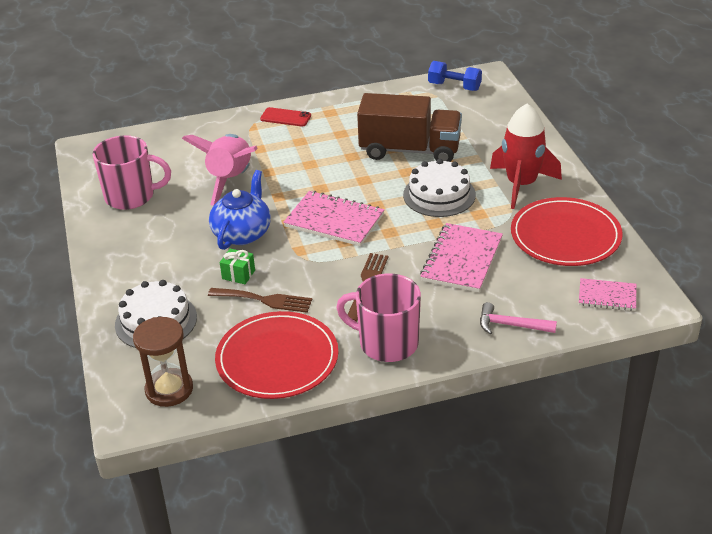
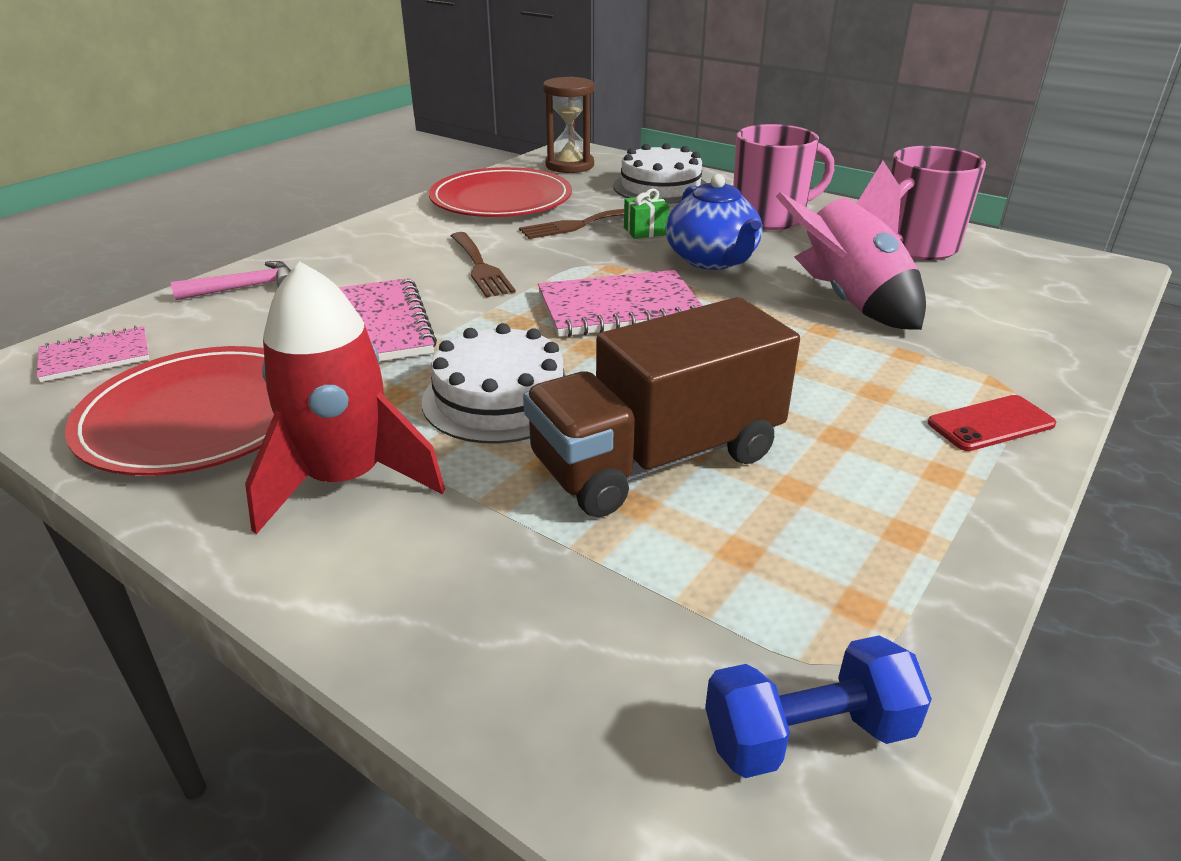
camera: 140 degrees right, 5 degrees down
(386, 343) = (397, 235): pink mug -> pink mug (770, 217)

